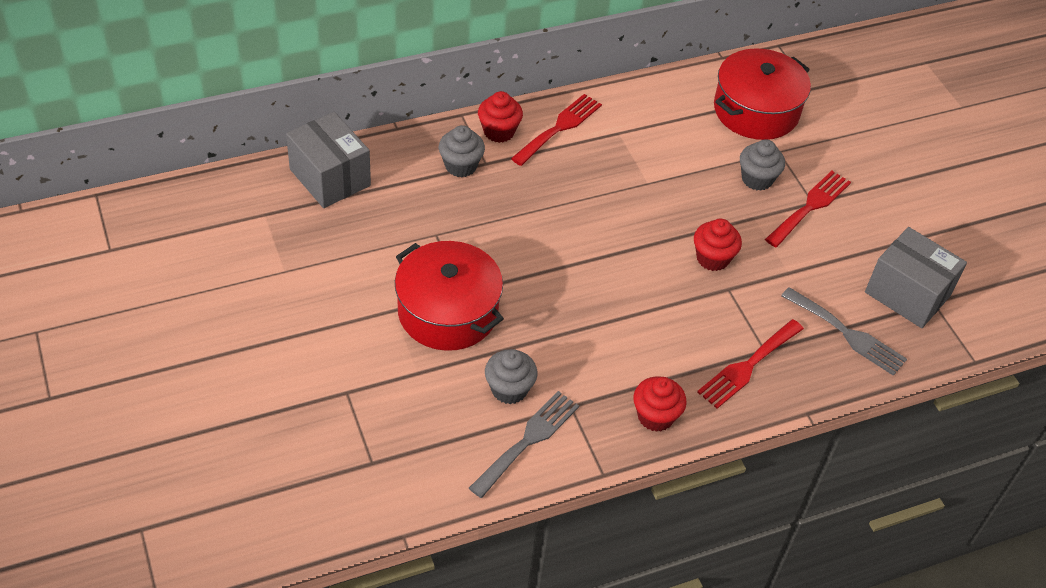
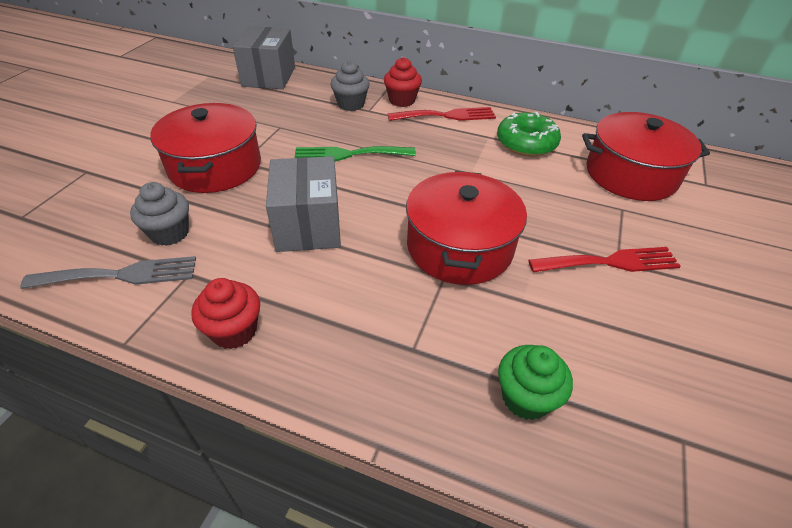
camera: 45 degrees right, 5 degrees down
(536, 226) = (348, 154): none -> green fork
(654, 122) = (526, 143): none -> green donut
(712, 258) = (459, 247): red cupcake -> red pot
(747, 366) = (376, 351): red fork -> none
(757, 179) = (576, 216): grey cupcake -> none
(847, 334) = (525, 398): grey fork -> green cupcake
(907, 294) = (652, 407): grey box -> grey box (308, 225)

